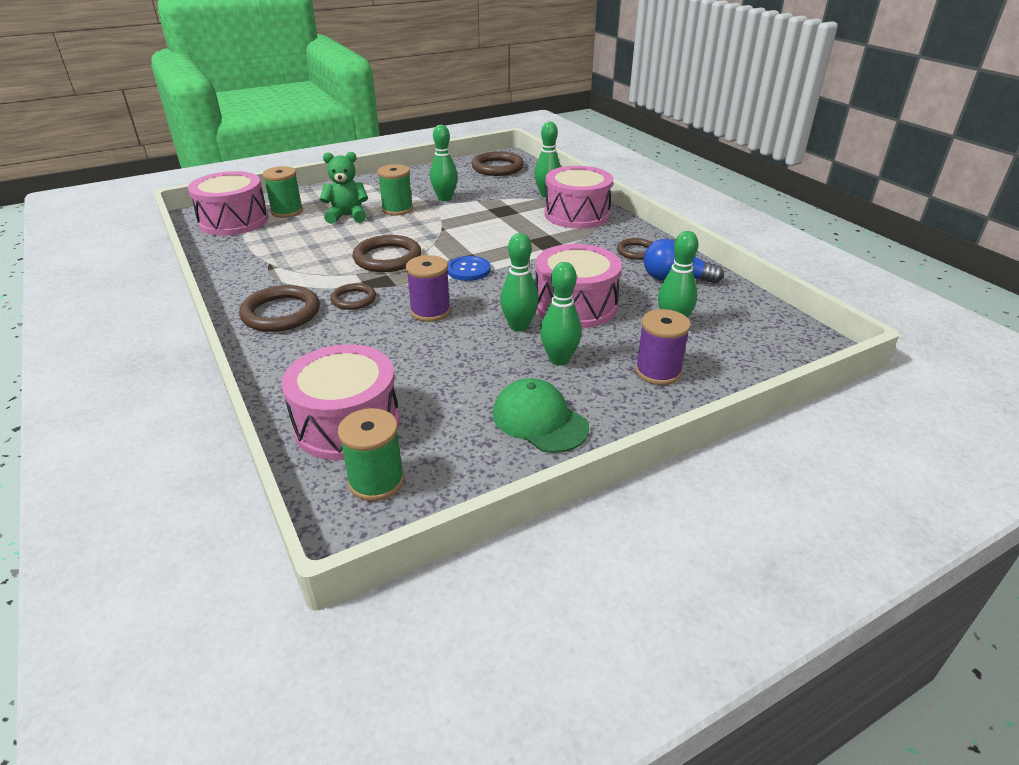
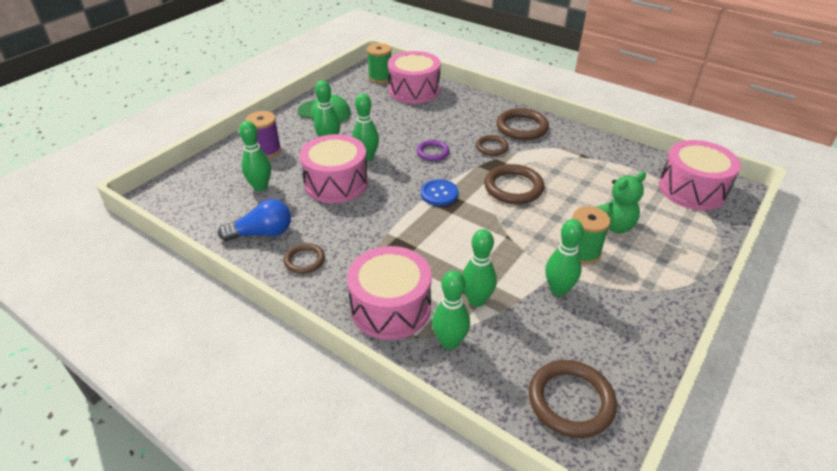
camera: 155 degrees right, 5 degrees up
(287, 211) = (673, 215): green spool -> none
(430, 311) = (433, 152): purple spool -> purple ring
(509, 205) = (476, 300): none -> green bowling pin

